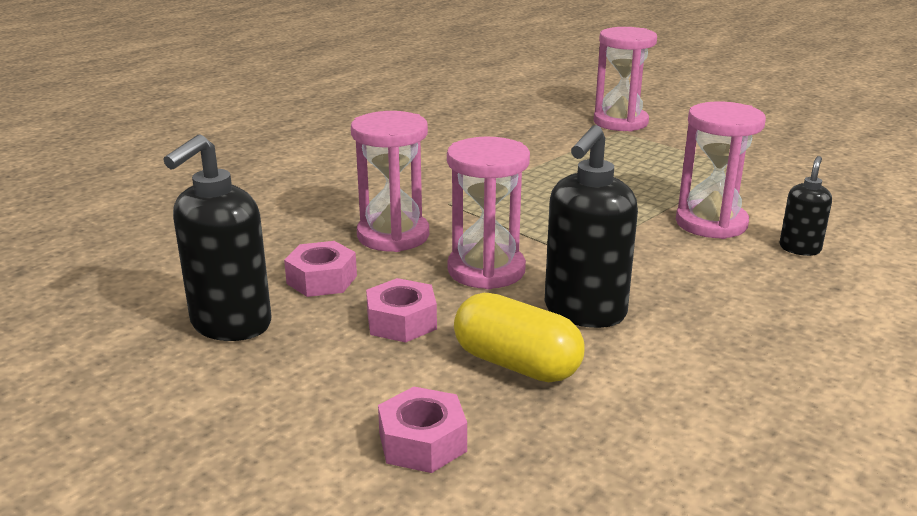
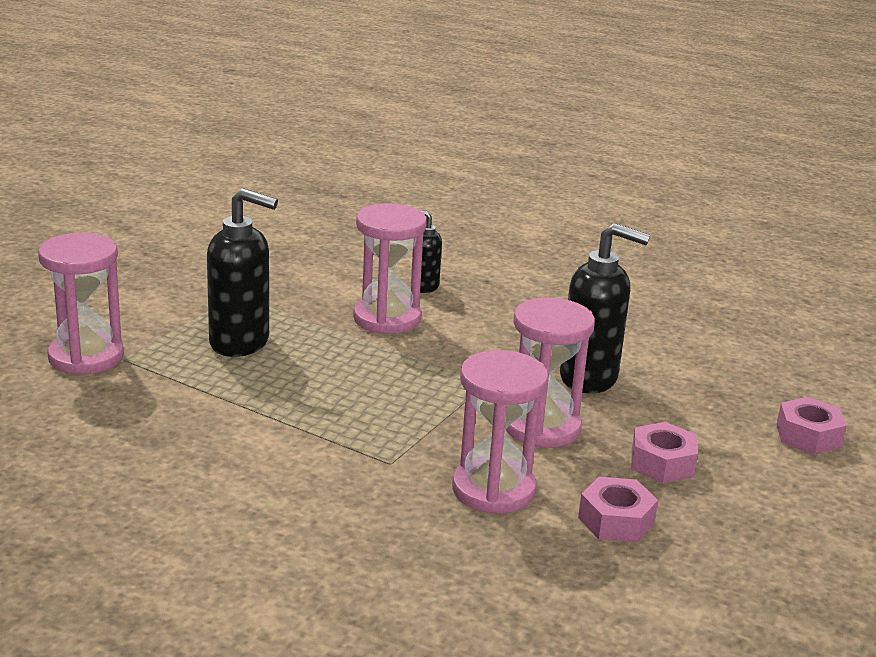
camera: 105 degrees left, 0 degrees up
(230, 325) = (734, 560): black soap dispenser -> black soap dispenser (240, 343)
(516, 364) = (686, 405): yellow capsule -> none

